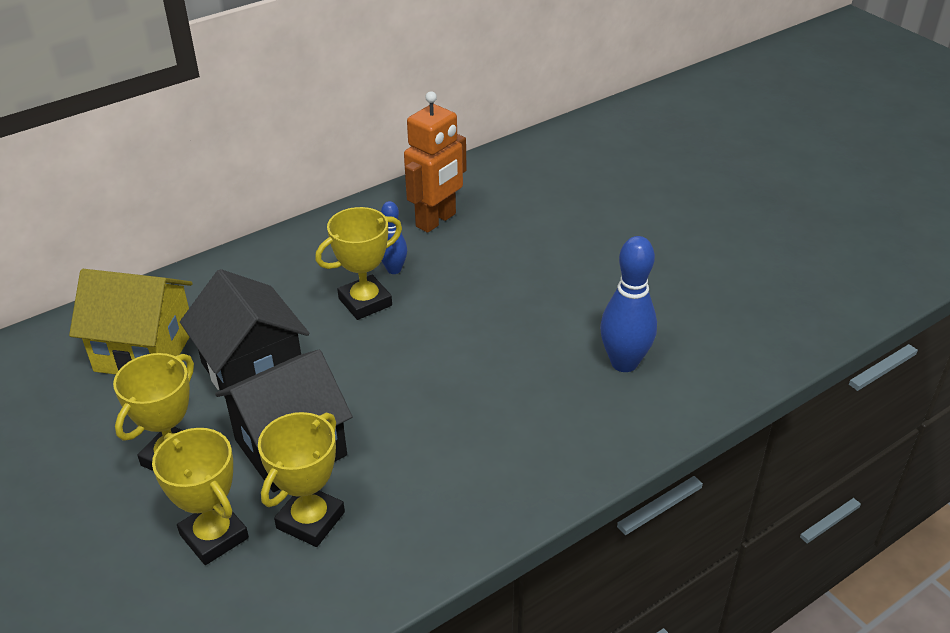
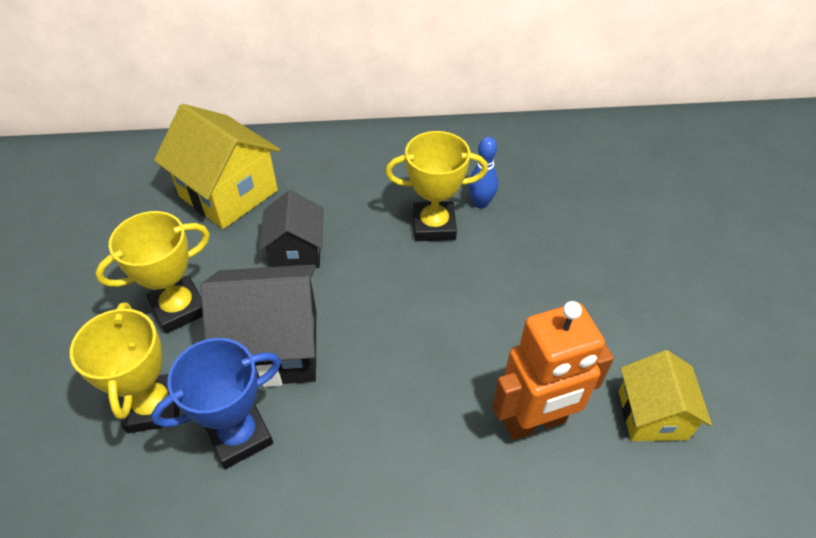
camera: 30 degrees right, 10 degrees up
(252, 369) = (296, 251): black house -> black house, size x0.62
(310, 520) = (239, 435): yellow trophy -> blue trophy
(436, 220) = (551, 168): orange robot -> orange robot (535, 422)
(624, 363) = (652, 415): blue bowling pin -> yellow house

